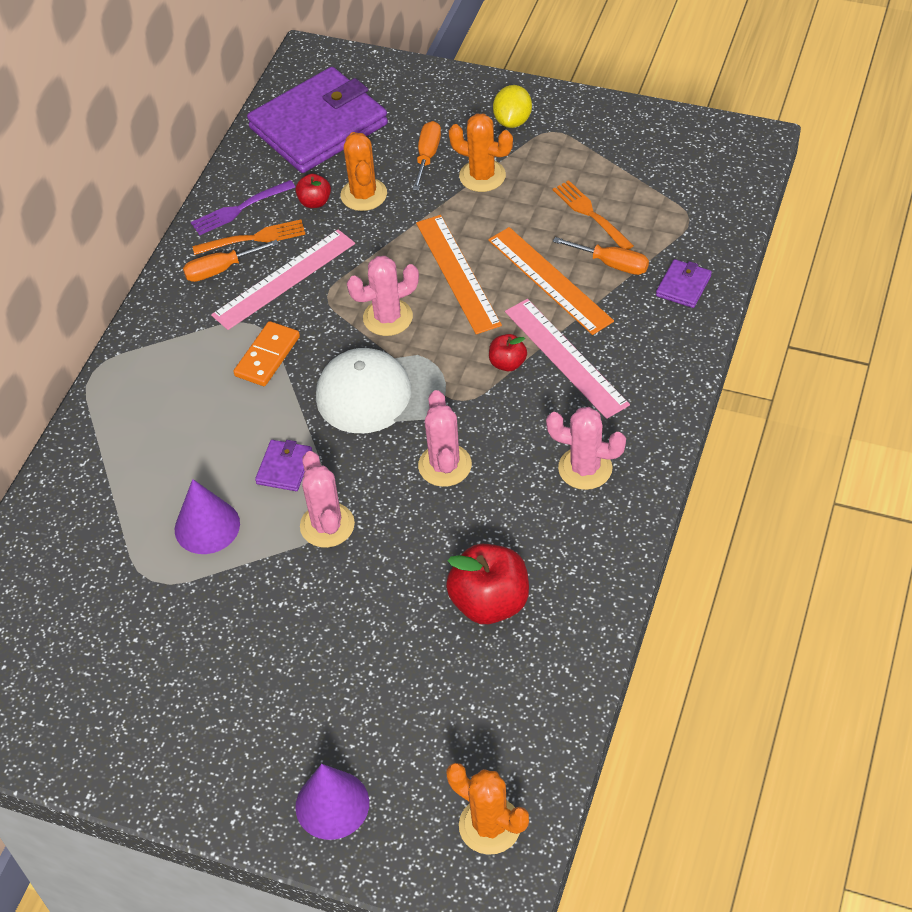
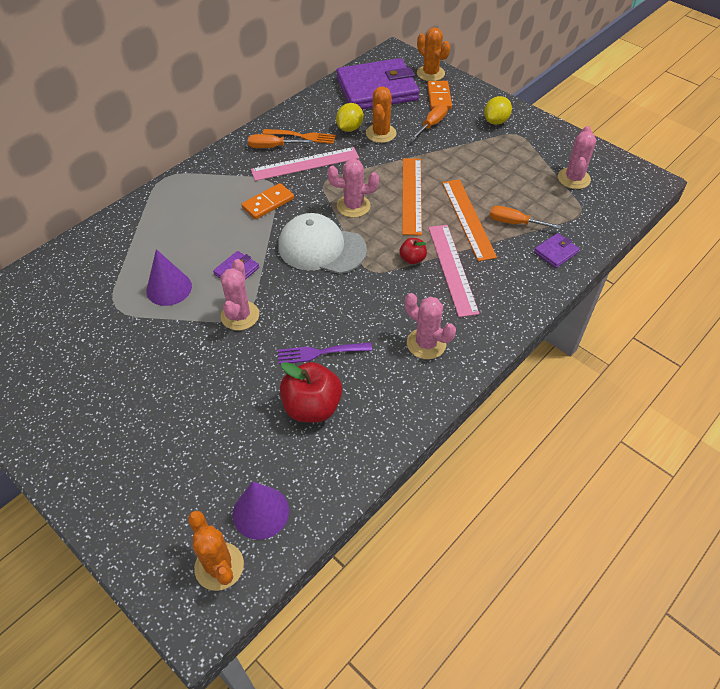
camera: 20 degrees right, 0 degrees up
(240, 208) = (304, 118): purple fork -> purple fork (321, 352)
(315, 202) = (349, 128): red apple -> yellow lemon
(332, 804) = (127, 501): purple cone -> purple cone (261, 512)
(414, 109) = (439, 97): none -> orange domino
(445, 465) = (335, 307): pink cactus -> pink cactus (573, 178)
(482, 176) = (459, 146): orange cactus -> orange cactus (430, 73)
(591, 214) = (517, 189): orange fork -> none
(612, 264) = (514, 223): orange screwdriver -> orange screwdriver turned 150 degrees clockwise

